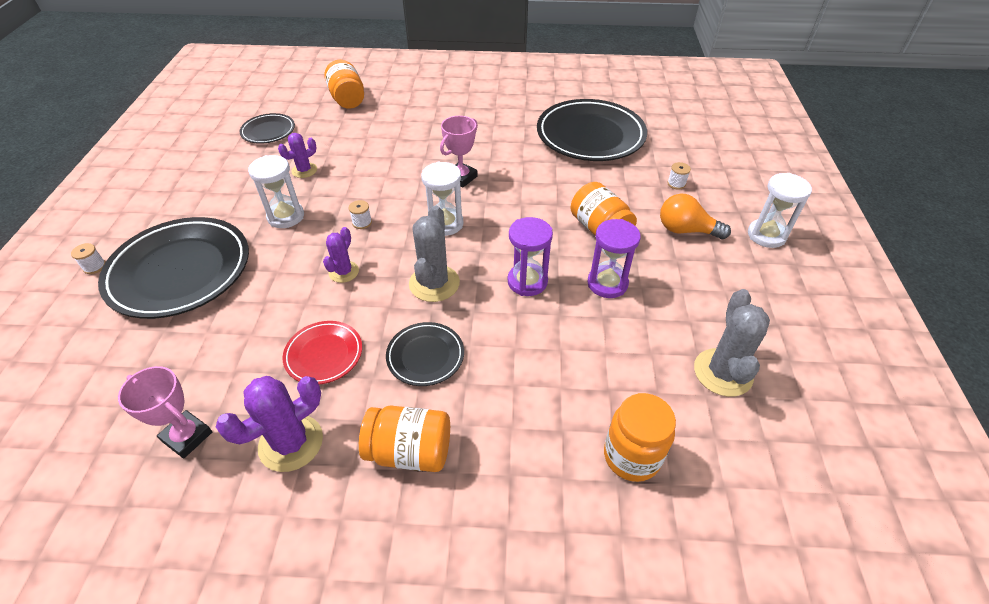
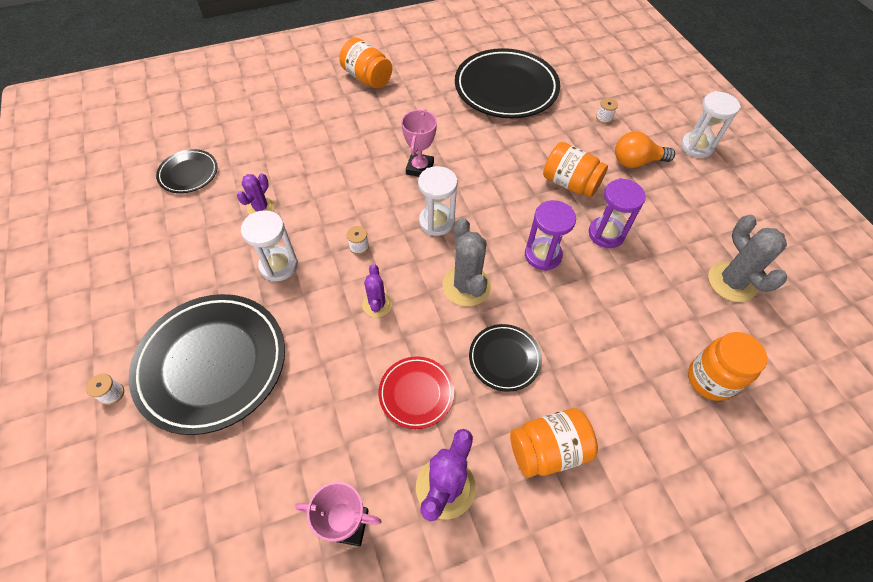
camera: 25 degrees left, 10 degrees up
(347, 99) = (248, 111): orange jar -> orange jar (367, 78)

